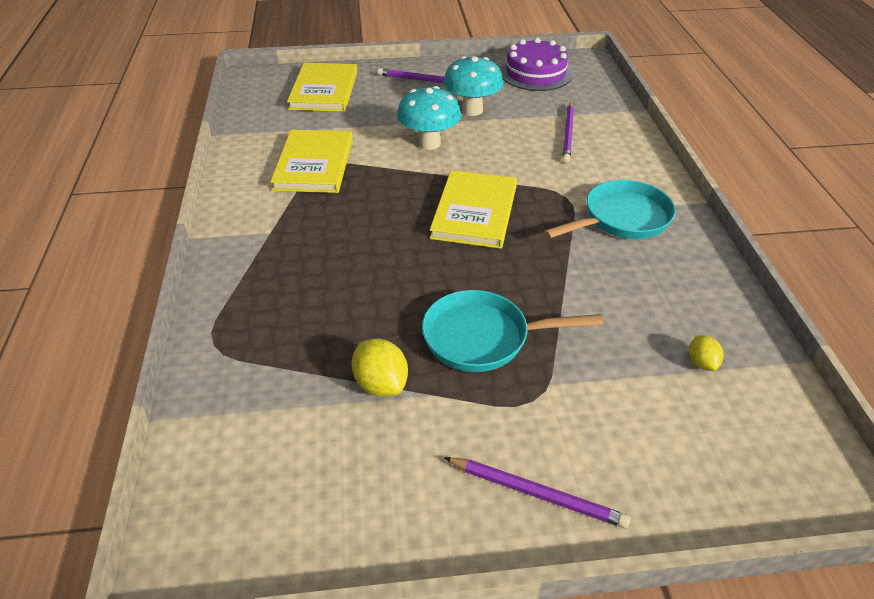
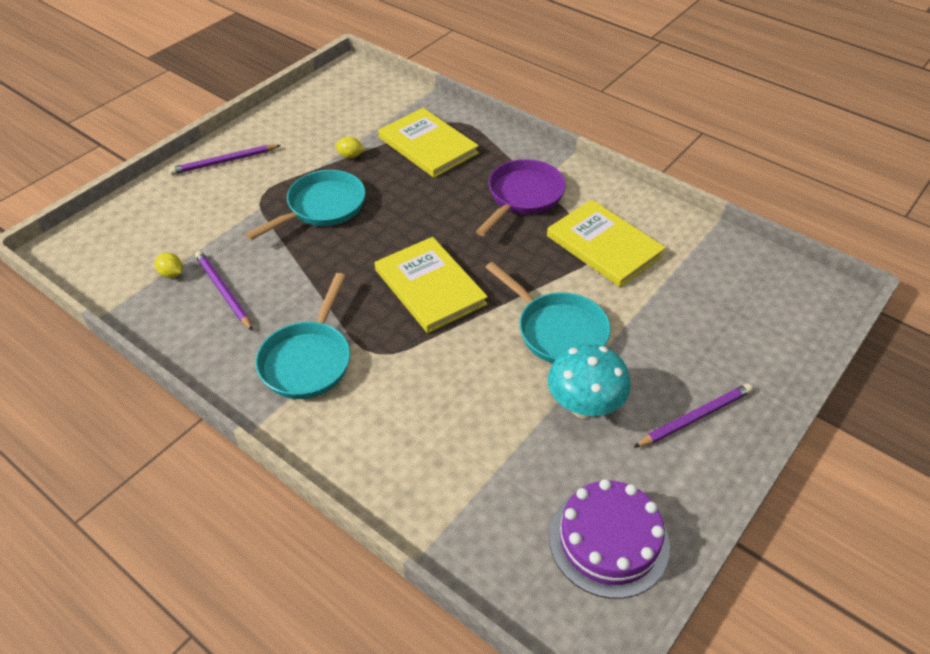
camera: 135 degrees right, 5 degrees up
(301, 229) = (523, 196): none -> purple pan
(324, 90) = (746, 326): yellow book -> yellow book (428, 145)
(381, 384) = (350, 156): yellow lemon -> yellow lemon, size x0.61
(429, 143) = (557, 330): turquoise mushroom -> turquoise pan
(568, 134) = (453, 442): purple pencil -> purple pencil (223, 291)

